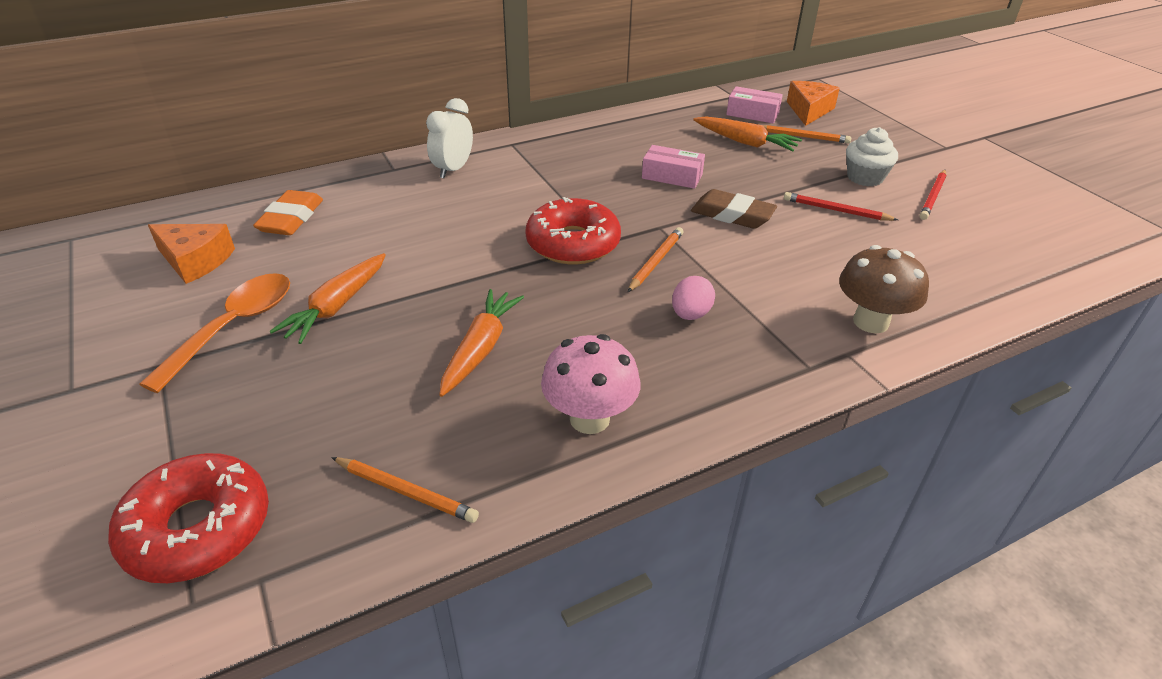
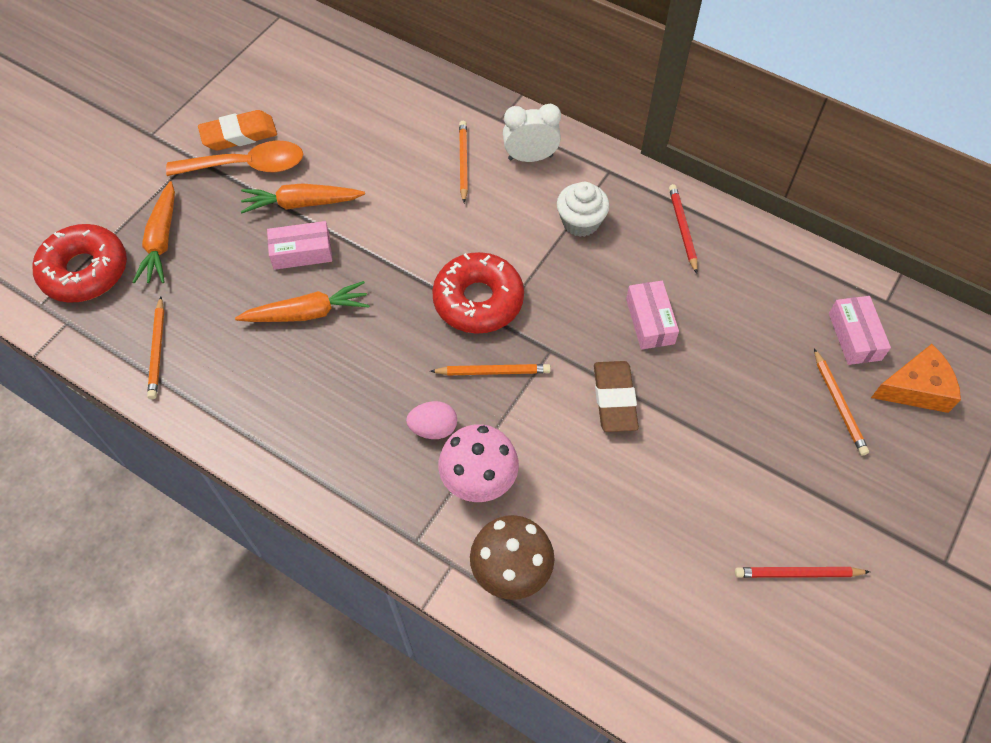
camera: 60 degrees right, 20 degrees up
(195, 261) = (300, 94): orange cheese -> none
(291, 219) = (384, 107): orange eraser -> orange eraser (239, 135)
(399, 327) = (302, 252): none -> pink box
(414, 201) = (463, 162): none -> orange pencil
(589, 419) = (273, 416): pink mushroom -> pink mushroom (479, 480)
(745, 142) = (776, 355): orange carrot -> orange carrot (161, 241)
(836, 210) = (692, 486): red pencil -> red pencil (682, 229)
(865, 177) = (789, 494): white cupcake -> white cupcake (580, 222)

